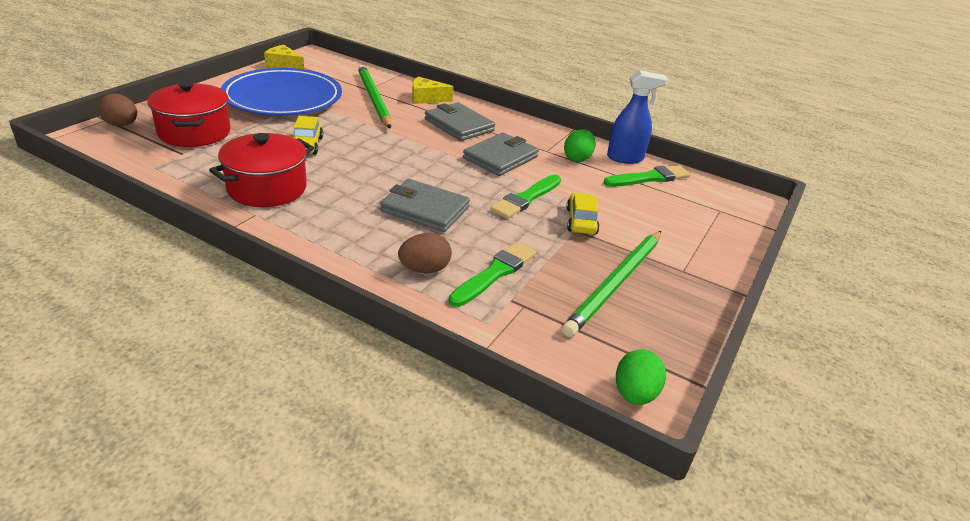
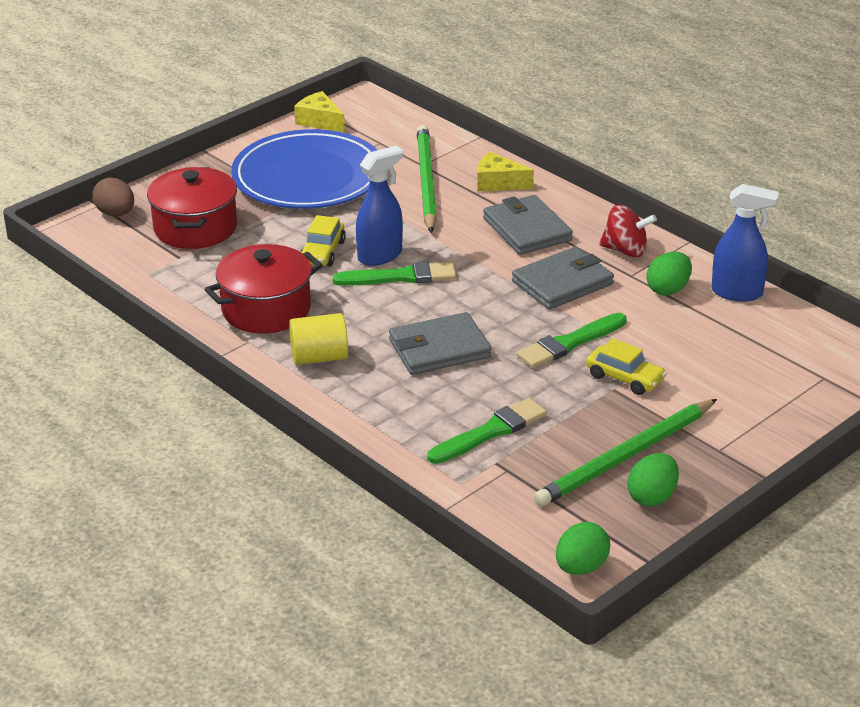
camera: 20 degrees right, 0 degrees up
(323, 223) = (319, 357): none -> yellow cylinder
(354, 146) = (380, 256): none -> blue spray bottle
(424, 269) = (414, 420): brown egg -> none
(425, 209) = (439, 349): grey wallet -> grey wallet turned 60 degrees counterclockwise
(534, 135) = (625, 250): none -> red spinning top
(581, 221) = (625, 378): yellow car -> yellow car turned 105 degrees clockwise
(649, 178) = (754, 325): green brush -> green brush (400, 277)
(656, 316) = (652, 497): none -> green egg

